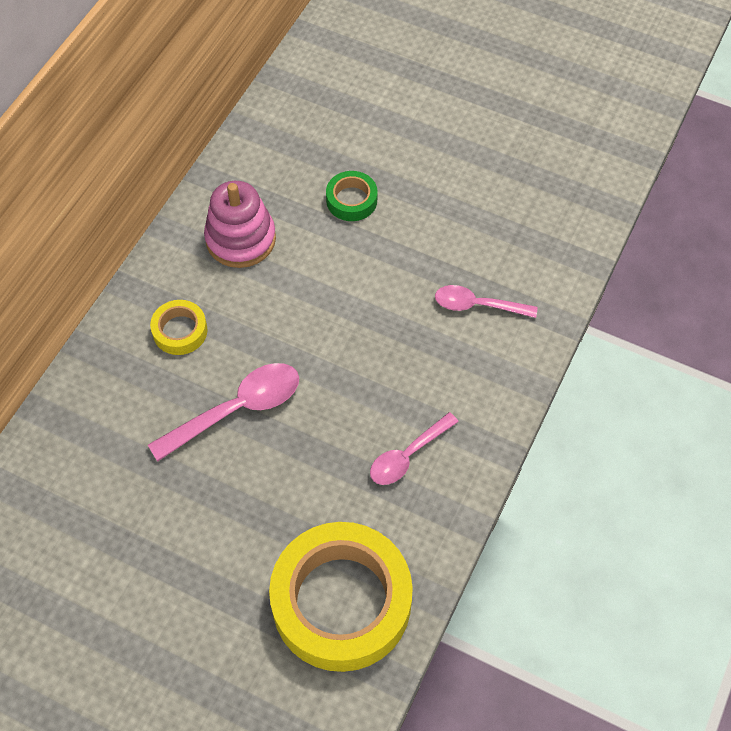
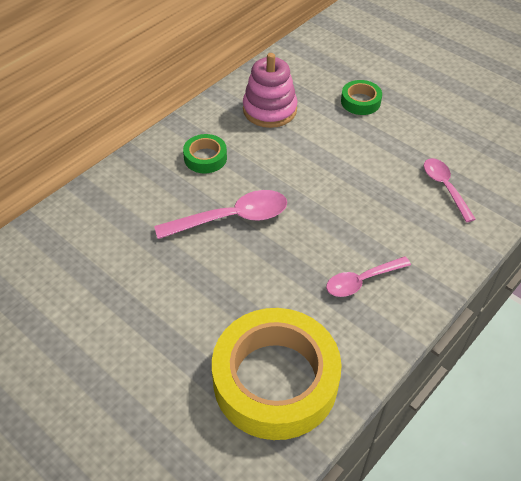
camera: 15 degrees right, 10 degrees down
(180, 331) = (205, 158): yellow tape -> green tape
(477, 305) = (445, 187): pink spoon -> pink spoon turned 45 degrees clockwise

